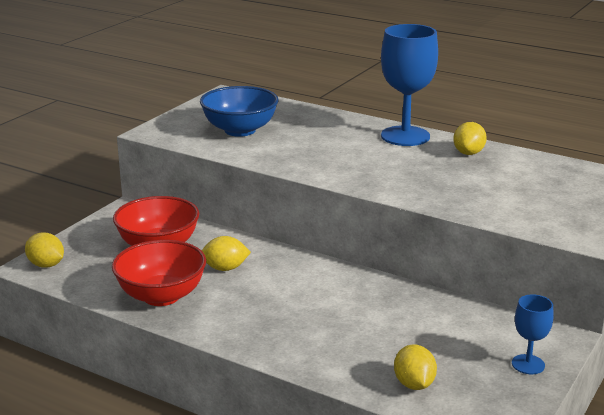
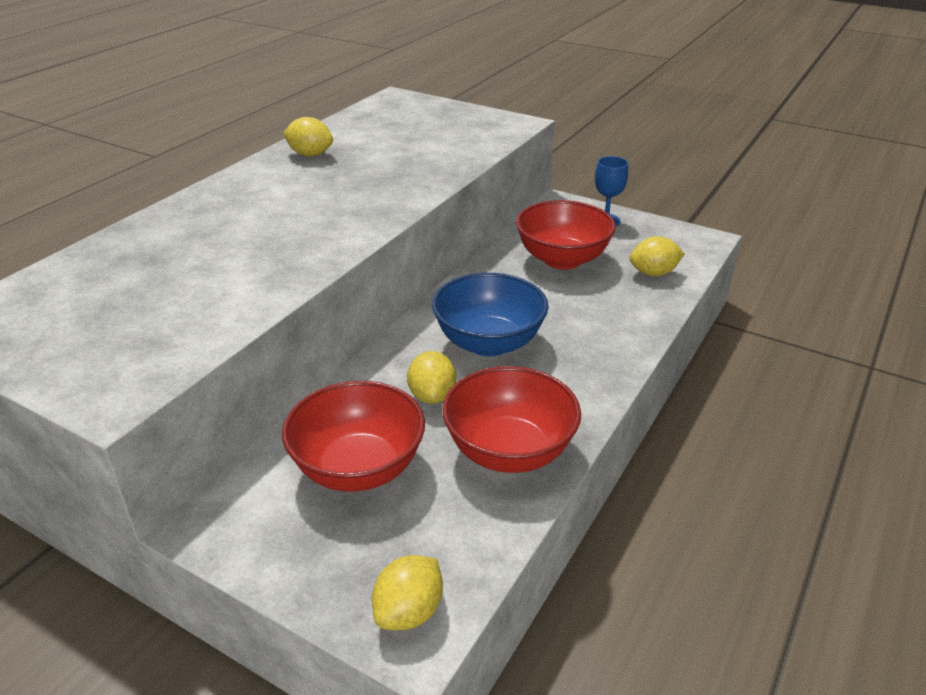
camera: 90 degrees left, 10 degrees up
(240, 130) = (156, 304): blue bowl -> blue bowl (489, 343)
(405, 136) = (243, 184): blue goblet -> none
(432, 331) = (562, 259): none -> red bowl

